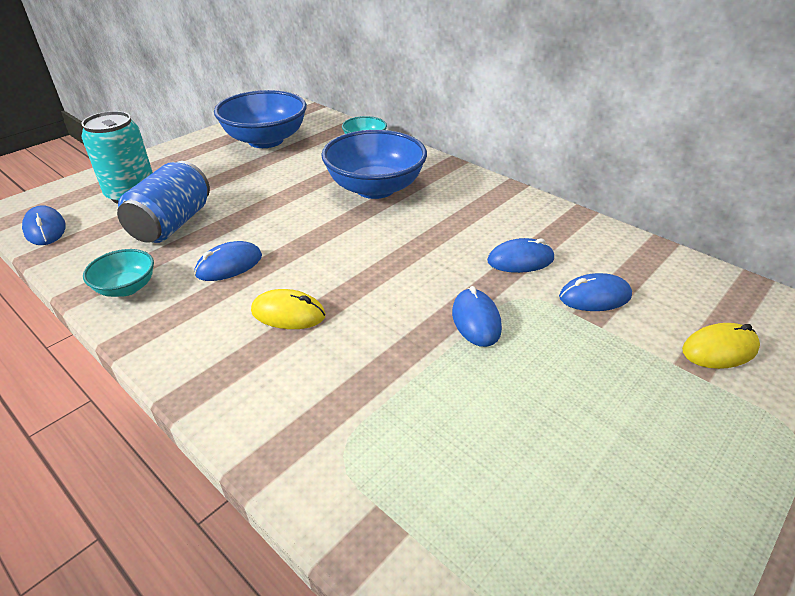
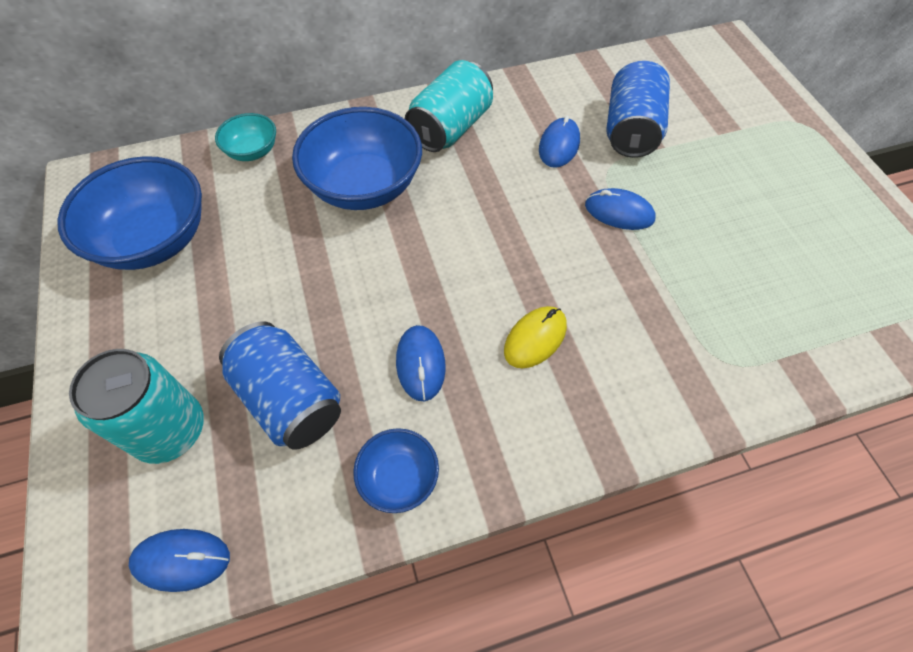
camera: 60 degrees left, 20 degrees up
(126, 288) = (399, 477): turquoise bowl -> blue bowl
(474, 202) = (450, 128): none -> turquoise can
(594, 297) = (630, 130): blue mouse -> blue can
(719, 349) = (717, 105): yellow mouse -> none

